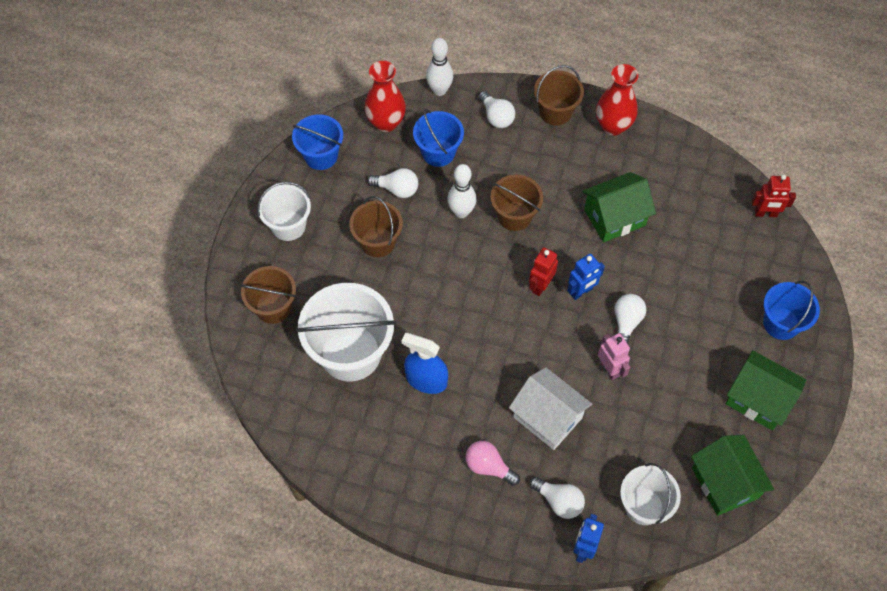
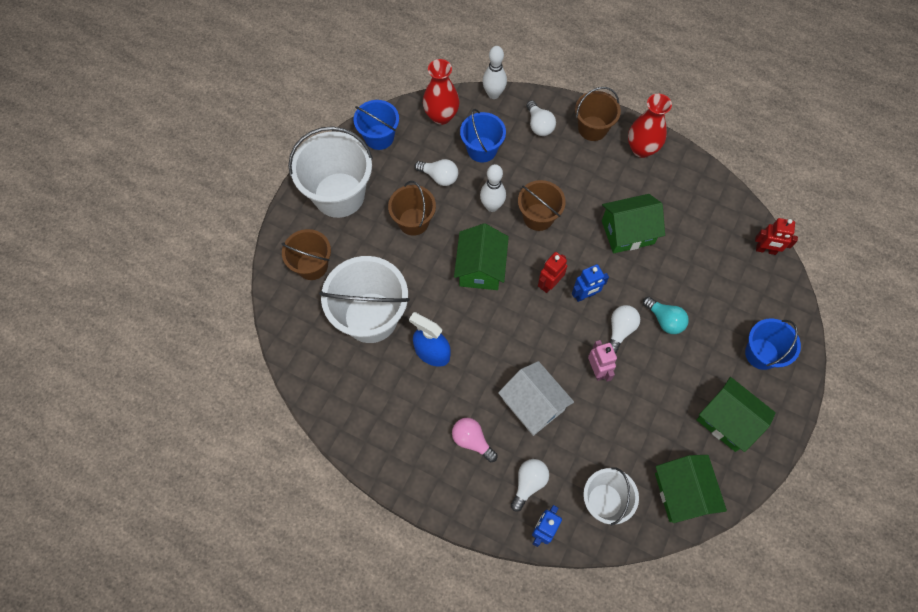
camera: 10 degrees right, 5 degrees up
(288, 226) = (339, 195): white bucket -> white bucket, size x1.68
(462, 281) = (480, 268): none -> green house
(559, 501) = (528, 483): white light bulb -> white light bulb turned 105 degrees counterclockwise
(672, 304) = (664, 320): none -> turquoise light bulb

